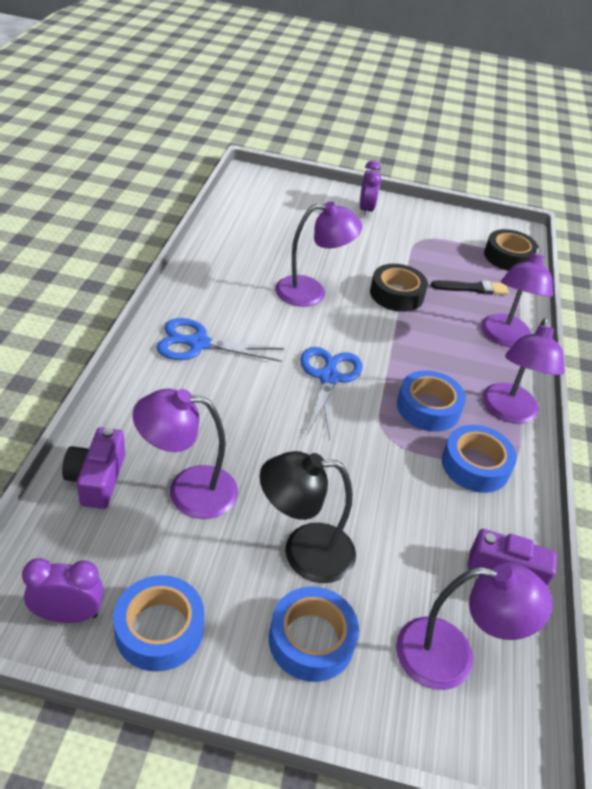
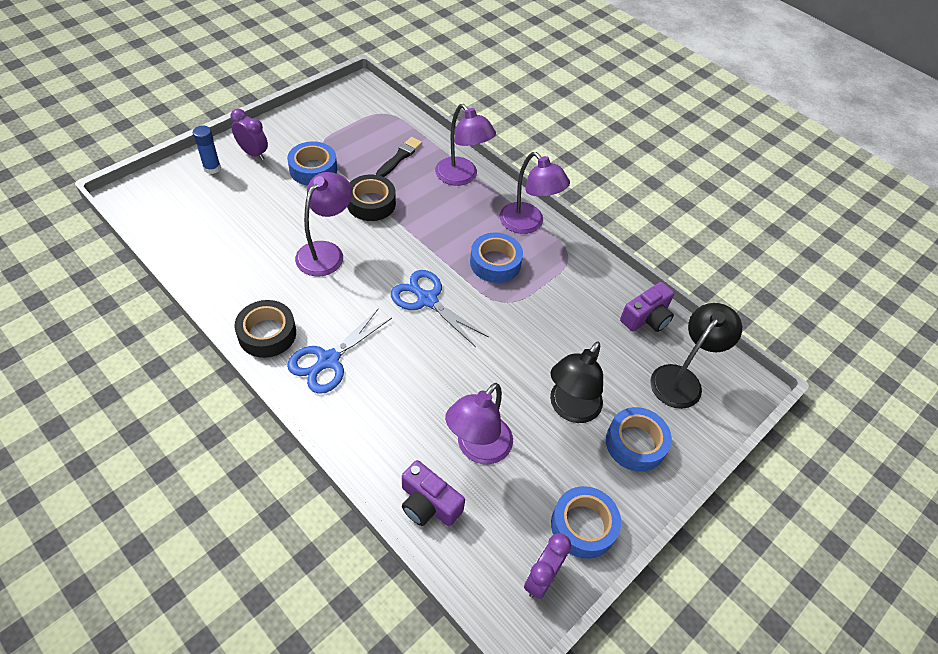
camera: 55 degrees left, 10 degrees up
(324, 198) = (212, 168): none -> blue glue stick
(451, 656) = (681, 379): purple lamp -> black lamp
(475, 465) = (559, 273): blue tape -> blue tape (313, 169)
(508, 257) = (383, 114): black tape -> black tape (267, 334)

